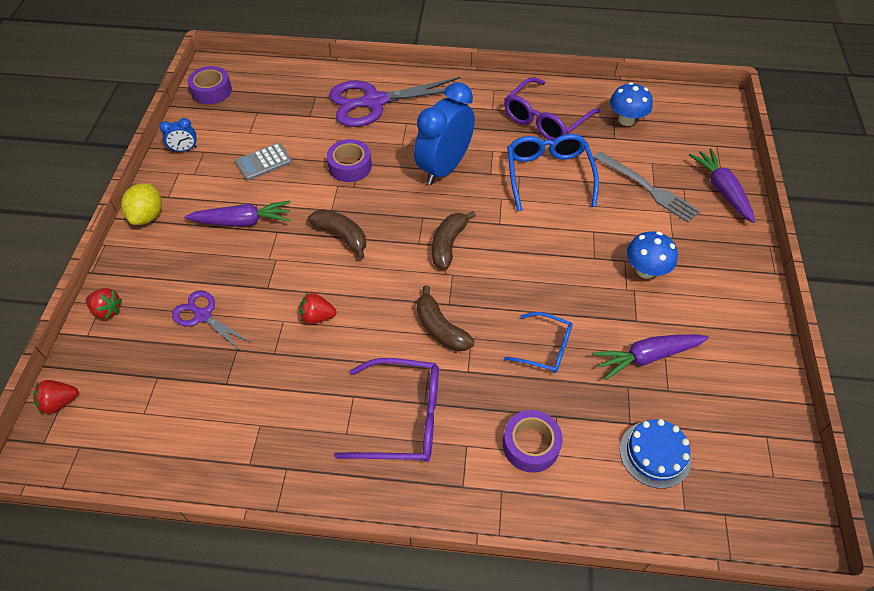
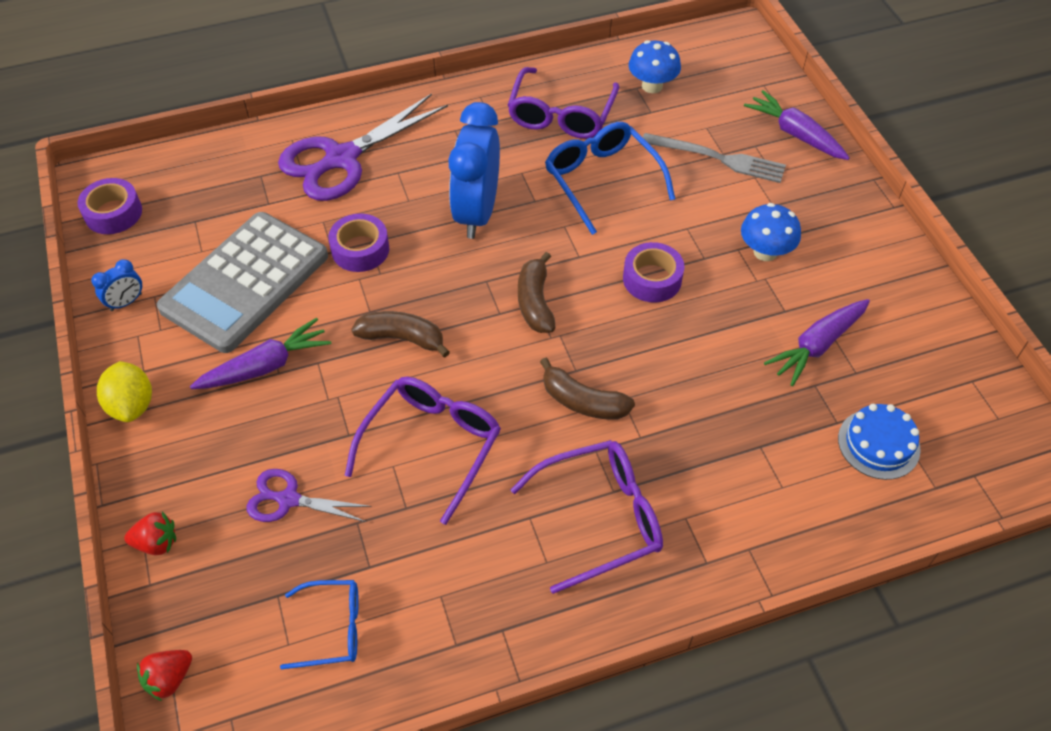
camera: 25 degrees left, 0 degrees up
(263, 162) = (245, 282): grey calculator -> grey calculator, size x2.27
(317, 317) = (432, 445): red strawberry -> purple glasses
(530, 445) = (752, 488): purple tape -> purple tape (652, 279)
(545, 348) = (709, 378): blue glasses -> blue glasses (333, 628)

